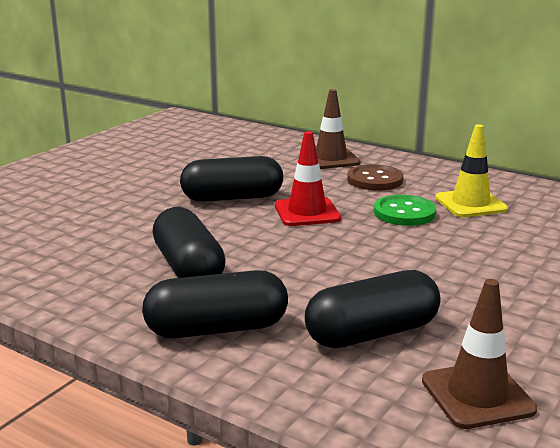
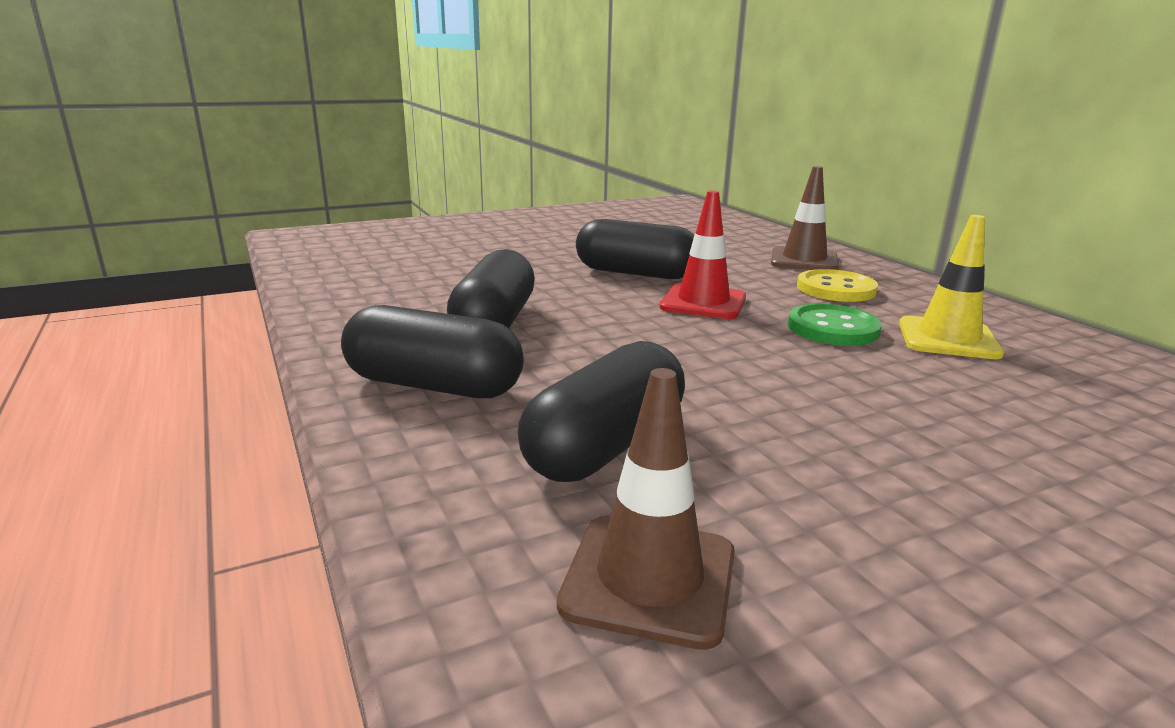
camera: 30 degrees right, 0 degrees up
(372, 333) = (605, 446): black capsule -> black capsule turned 60 degrees counterclockwise
(375, 180) = (836, 289): brown button -> yellow button

